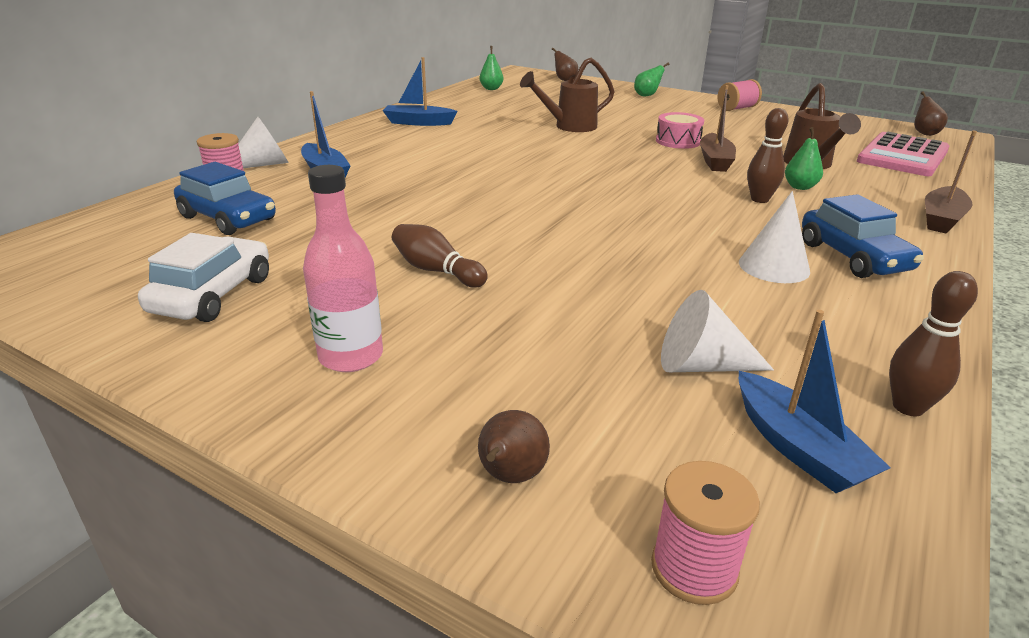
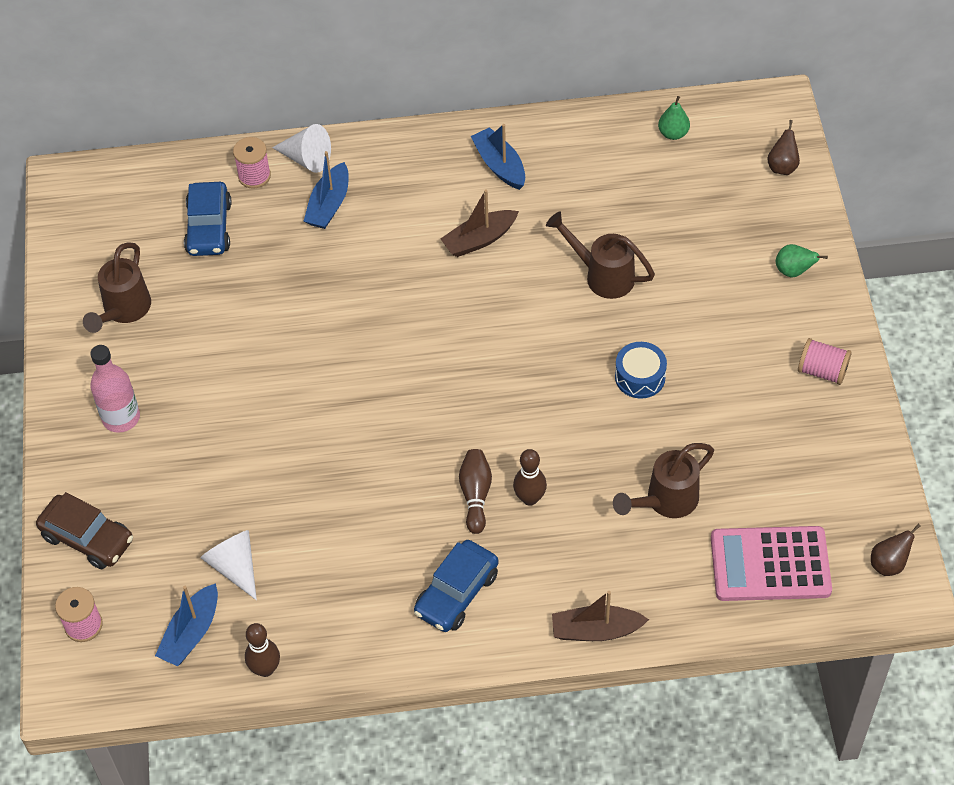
camera: 55 degrees right, 25 degrees up
(213, 295) = (123, 311): white car -> brown watering can
(436, 271) = (236, 386): brown bowling pin -> brown bowling pin (475, 495)
(510, 477) = (87, 538): brown pear -> brown car
(678, 141) = (640, 377): pink drum -> blue drum
(715, 161) = (605, 429): brown boat -> brown boat (479, 240)
(774, 266) = (398, 553): white cone -> none
(800, 187) = (589, 514): green pear -> none

